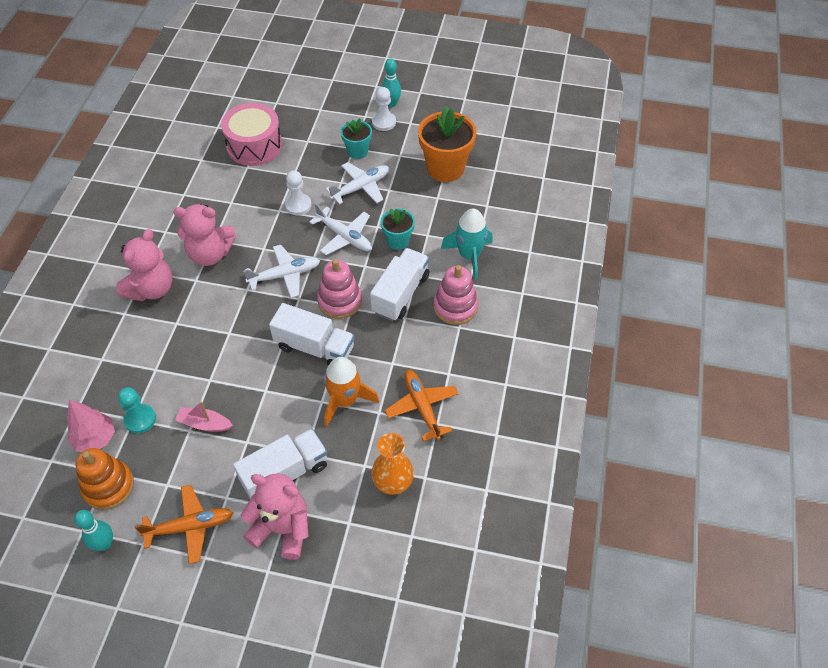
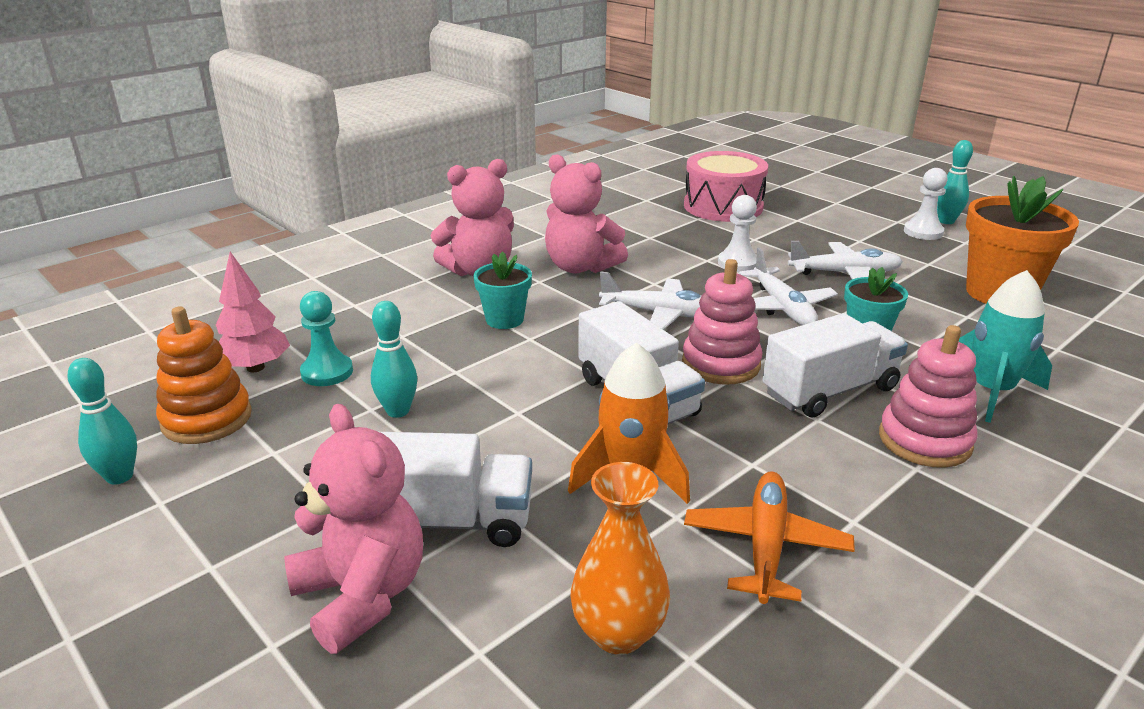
camera: 35 degrees right, 25 degrees down
(189, 527) = (240, 516): orange plane -> none
(204, 424) = (398, 411): pink boat -> turquoise bowling pin
(357, 151) = (864, 244): turquoise flower pot -> turquoise flower pot (504, 319)

